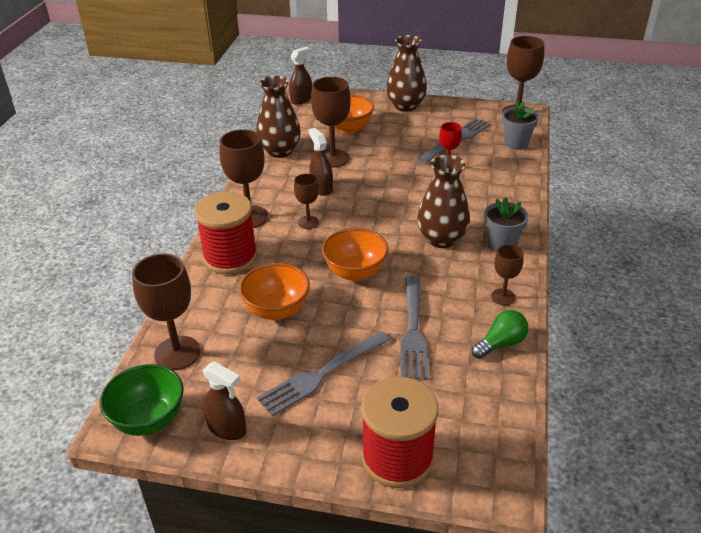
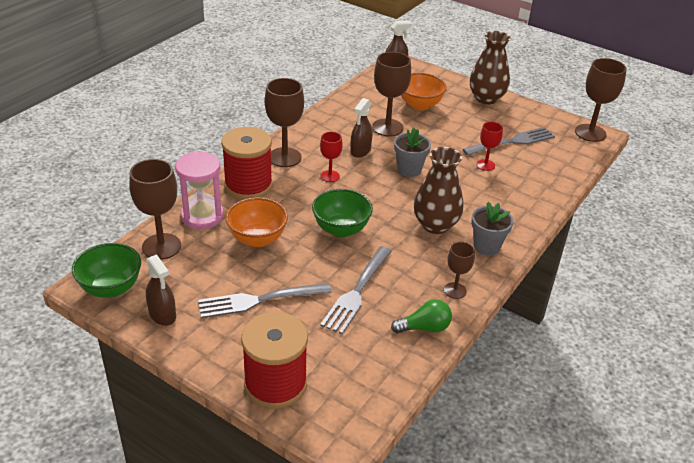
camera: 20 degrees right, 0 degrees up
(201, 305) = (202, 216): none -> pink hourglass
(280, 151) = (346, 109): brown vase -> none
(308, 222) = (330, 176): brown goblet -> red goblet
(321, 188) = (360, 151): brown spray bottle -> brown spray bottle turned 150 degrees counterclockwise
(355, 272) = (341, 229): orange bowl -> green bowl
(516, 143) = (567, 161): grey flower pot -> grey flower pot (409, 169)

